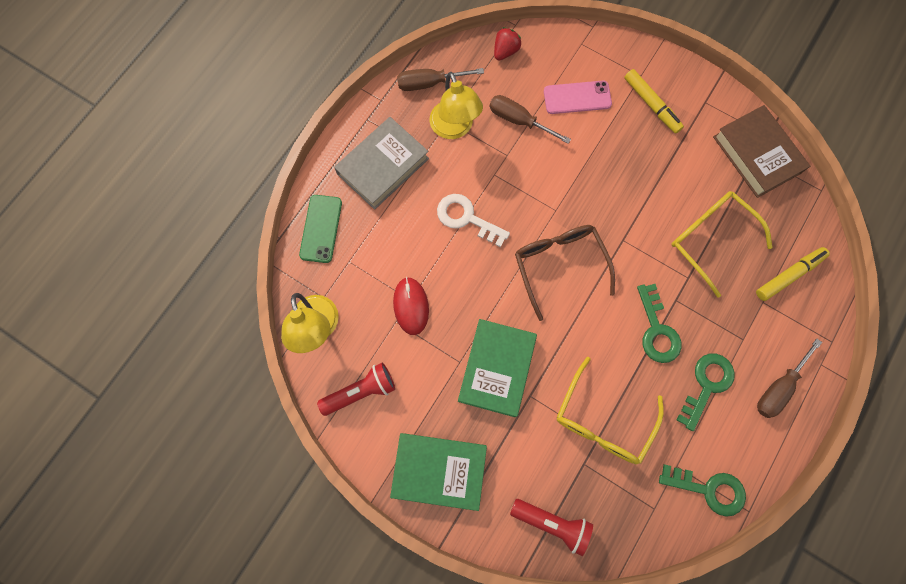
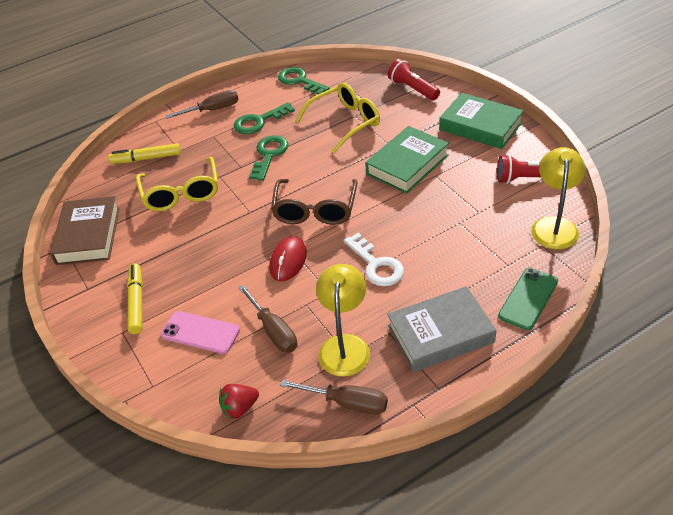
camera: 150 degrees left, 30 degrees down
(411, 306) = (460, 218): red mouse -> red mouse (288, 261)

